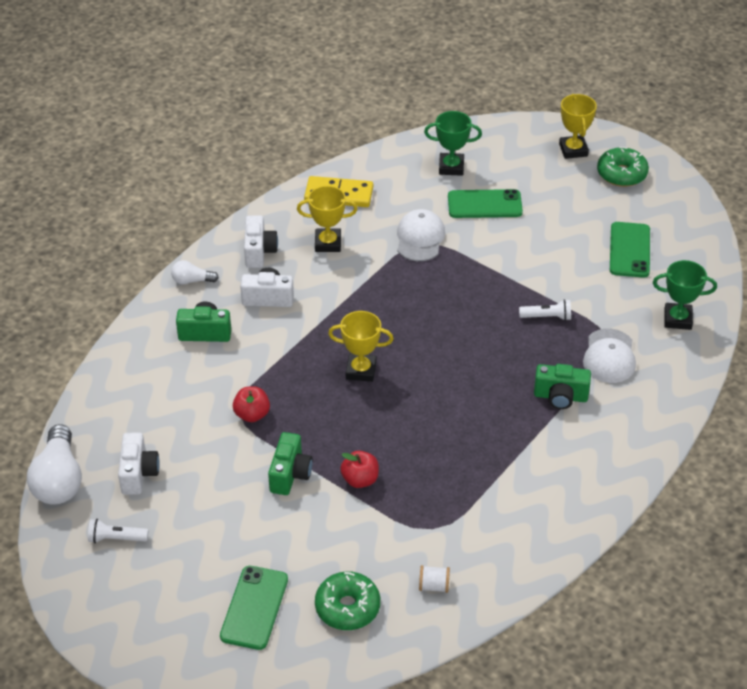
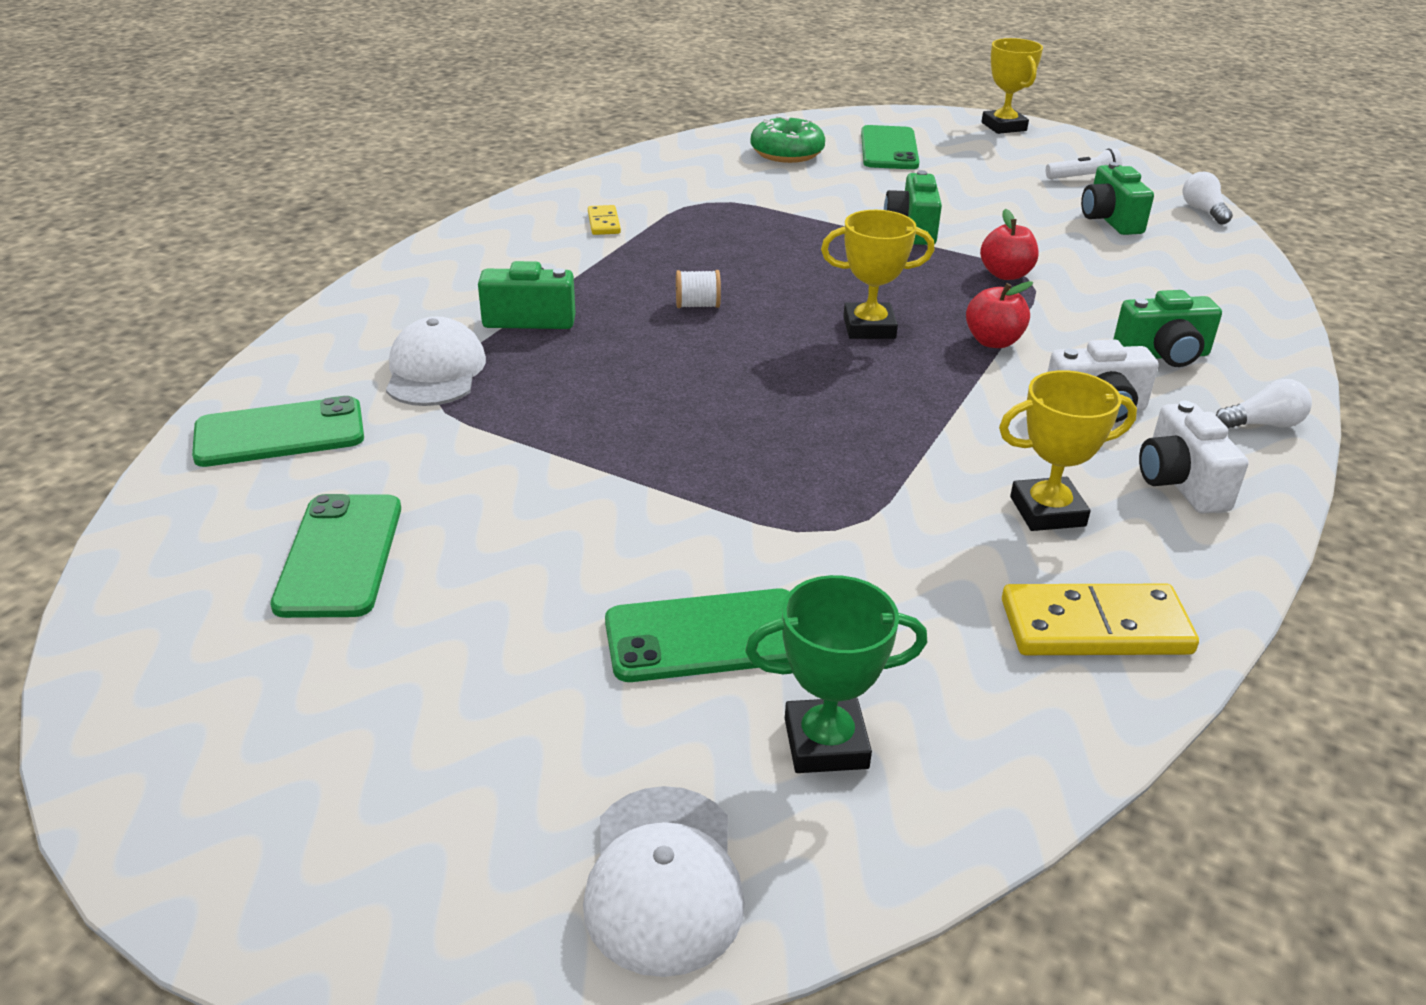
camera: 170 degrees right, 10 degrees down
(59, 480) = (1203, 211): white light bulb -> white light bulb, size x0.51
(138, 473) = (1110, 220): white camera -> green camera
(360, 480) = (815, 230): red apple -> red apple (993, 341)
(420, 238) = (846, 539): white cap -> white cap (663, 879)
(434, 586) = (693, 168): white spool -> white spool (697, 305)
(512, 503) = (604, 223): none -> yellow domino
(547, 317) = (548, 418): white flashlight -> none
(573, 150) = (439, 855): yellow trophy -> yellow trophy (1004, 126)
(621, 174) = (296, 775): green donut -> none
(677, 319) = (280, 433): green trophy -> green phone

